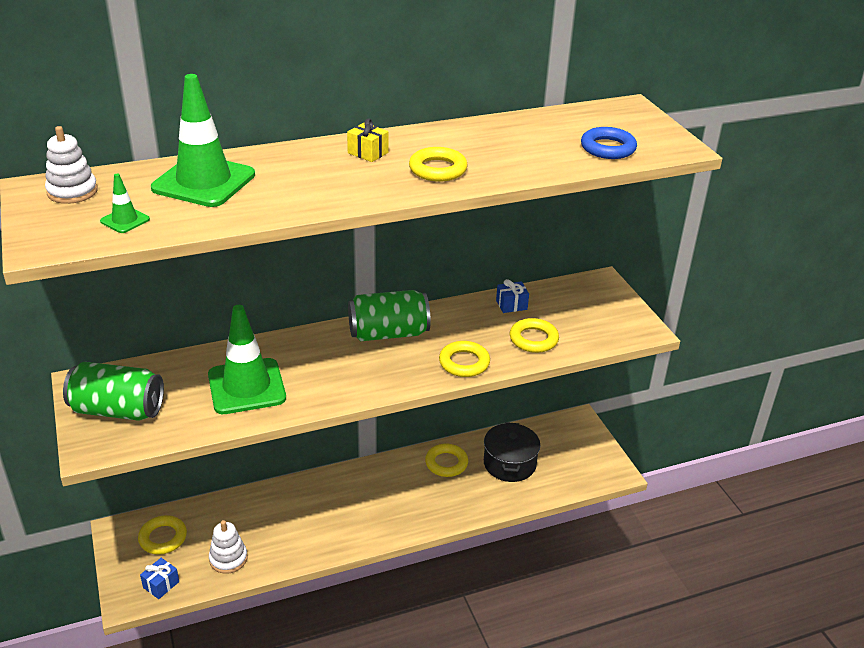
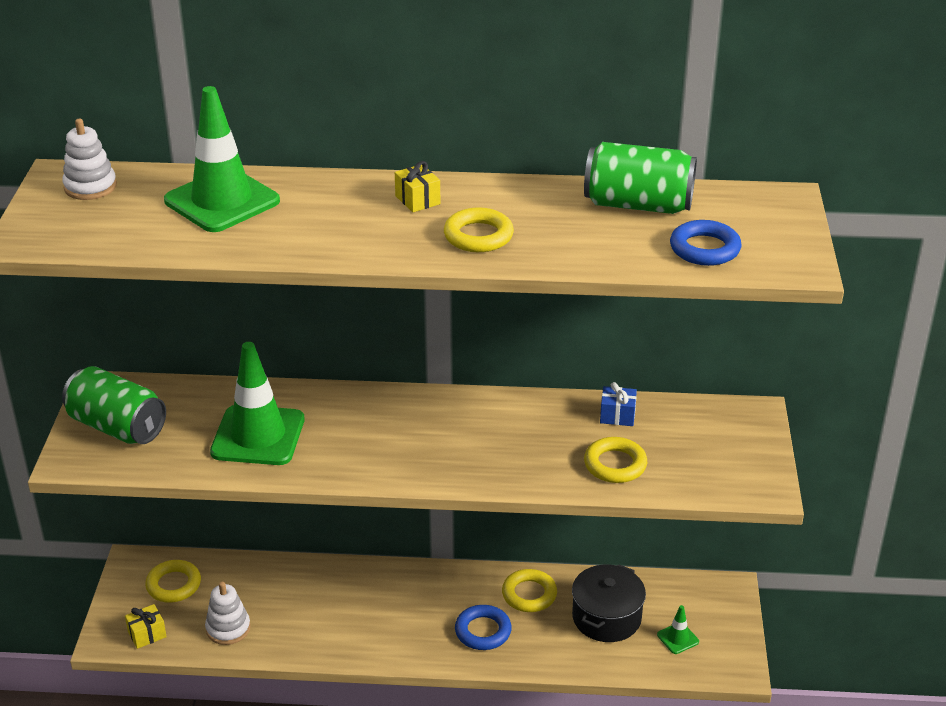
camera: 25 degrees right, 0 degrees up
(125, 220) = (117, 229): green traffic cone -> green traffic cone (678, 638)
(161, 584) = (147, 634): blue gift -> yellow gift
(388, 333) = (448, 414): green can -> green can (638, 205)
(428, 500) = (483, 631): none -> blue ring
(464, 363) = (512, 471): yellow ring -> none

